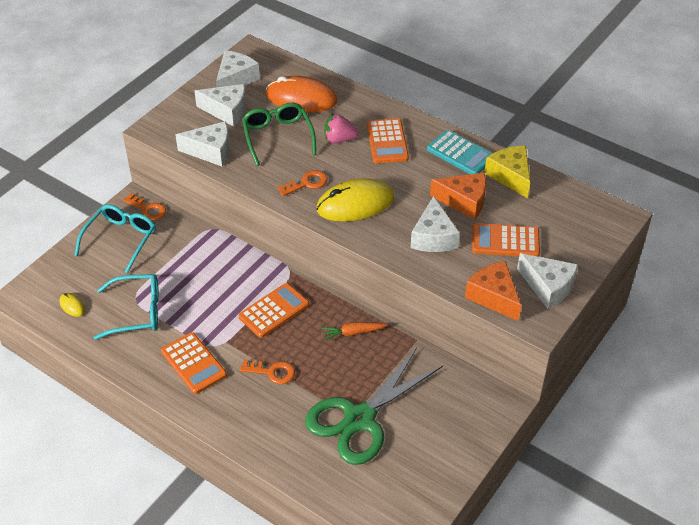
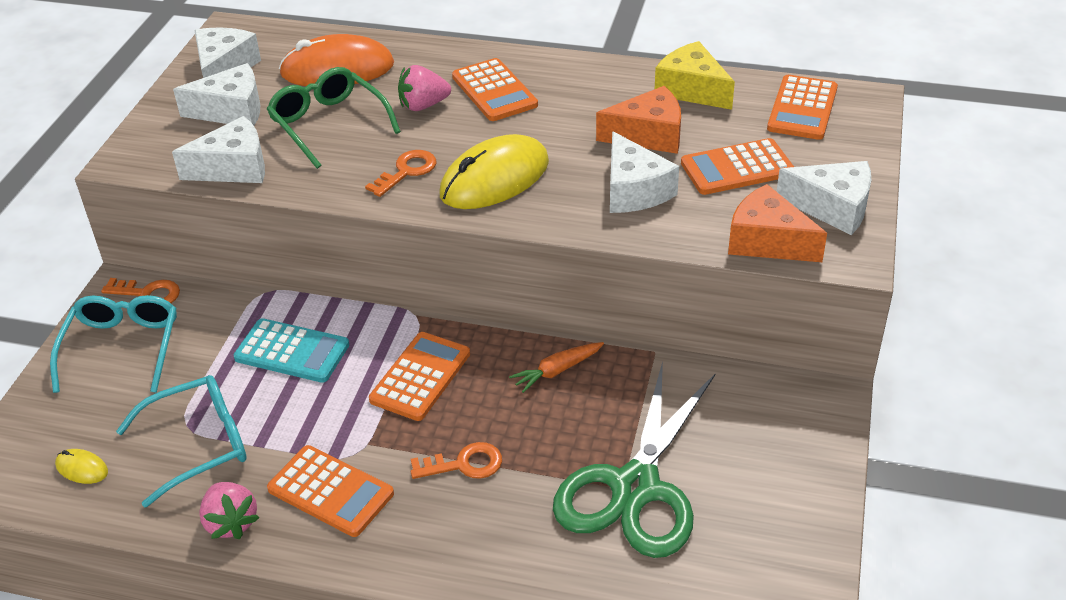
camera: 20 degrees left, 5 degrees down
(134, 363) = (231, 522): none -> pink strawberry
(460, 154) = (606, 80): turquoise calculator -> turquoise calculator (292, 352)
(573, 211) = (802, 108): none -> orange calculator

